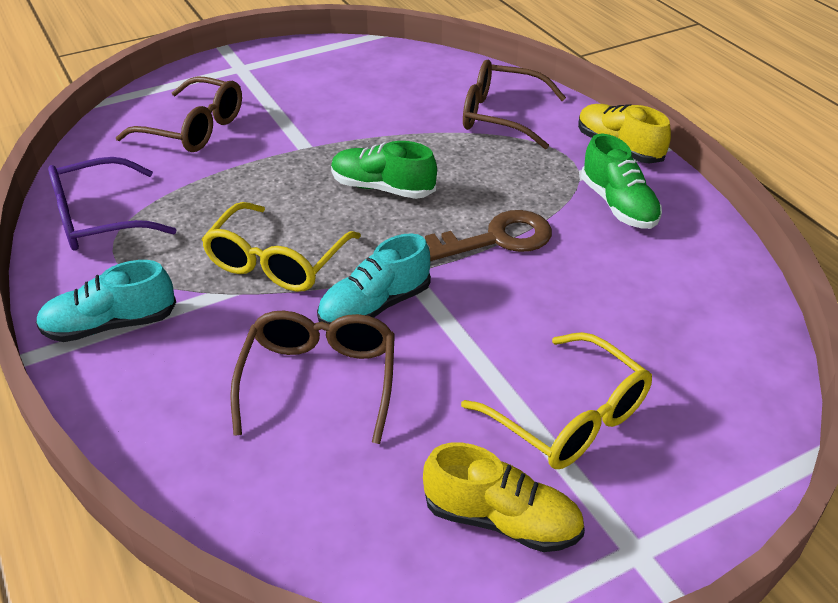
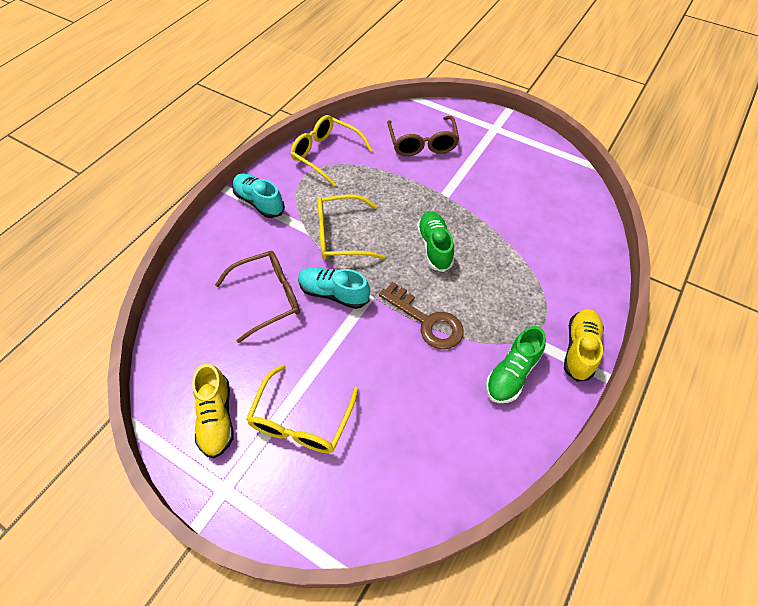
camera: 60 degrees right, 15 degrees up
(98, 219) = (325, 154): purple glasses -> yellow glasses
(500, 116) = (557, 268): brown glasses -> none

